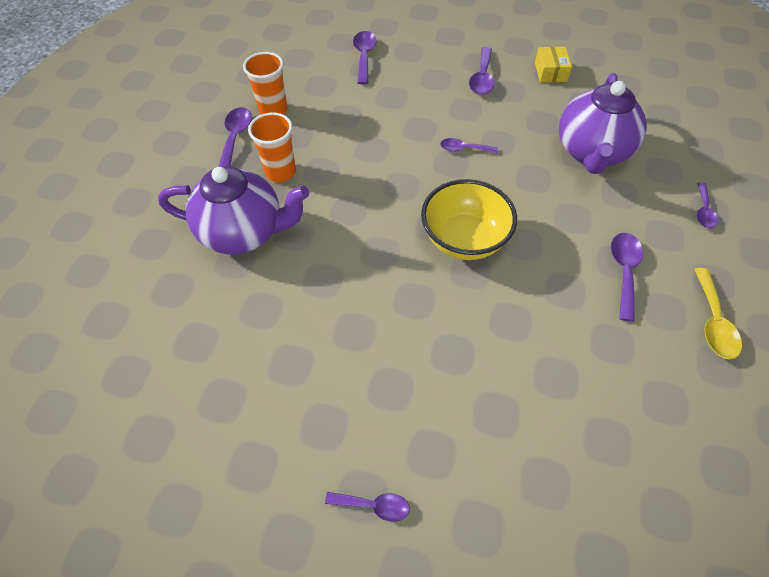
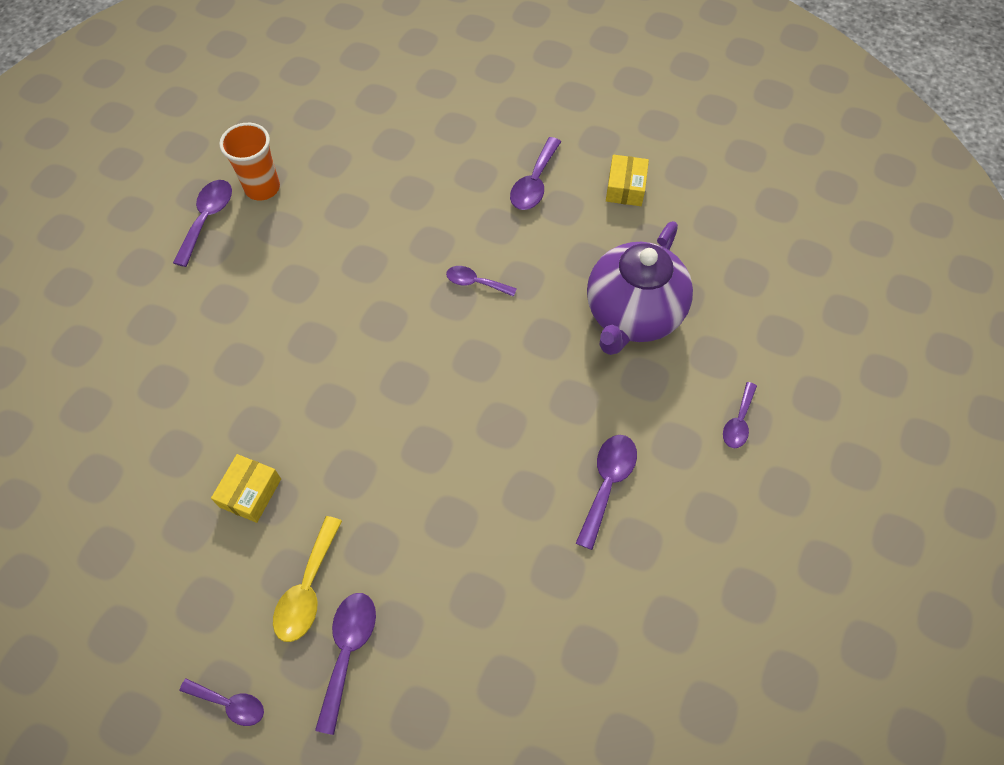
camera: 10 degrees right, 5 degrees up
(244, 232) = (183, 350): purple teapot -> none
(280, 172) = (247, 276): orange cup -> none
(335, 329) = (250, 493): none -> yellow box
(364, 56) = (397, 126): purple spoon -> purple spoon (348, 651)
(464, 239) = (433, 407): yellow bowl -> none
(713, 322) = (686, 568): yellow spoon -> yellow spoon (307, 589)

